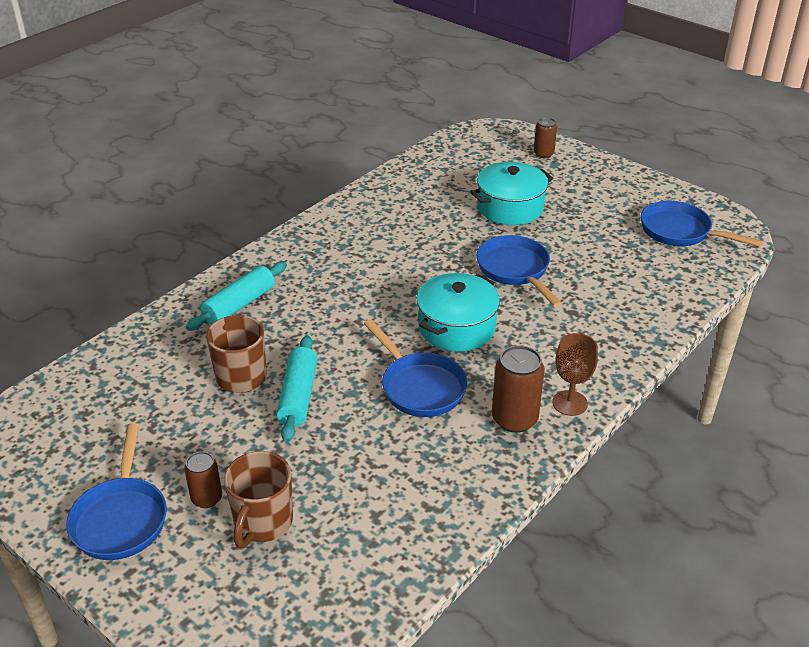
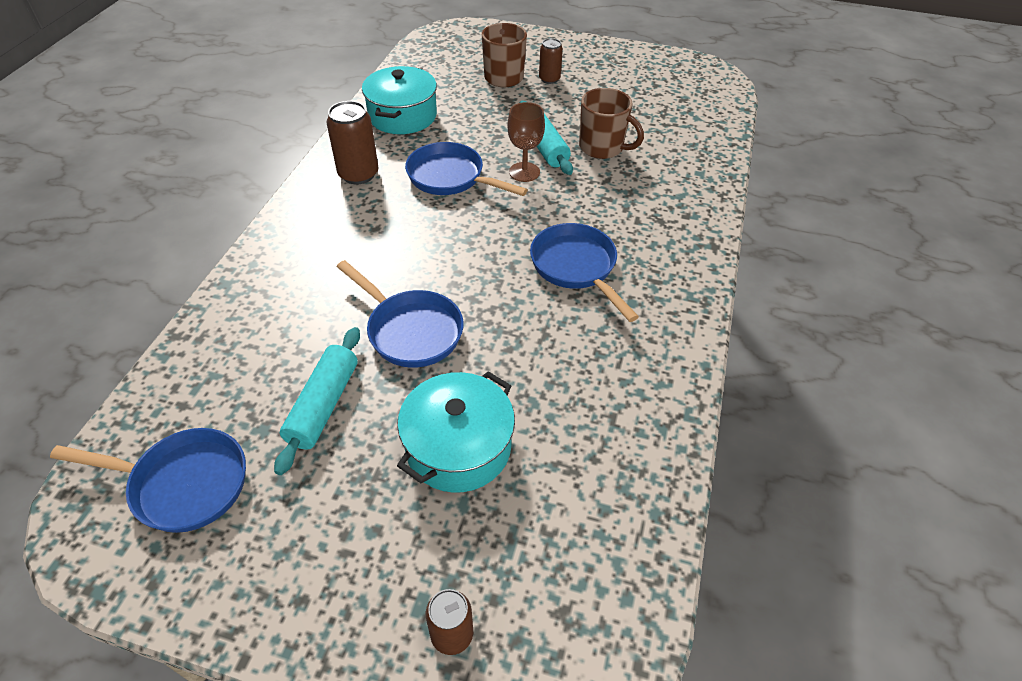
camera: 155 degrees right, 10 degrees up
(121, 518) = (590, 60): blue pan -> blue pan (576, 267)
(239, 305) = (666, 203): turquoise rolling pin -> turquoise rolling pin (323, 405)
(456, 327) = (445, 239): turquoise pot -> turquoise pot (402, 116)
(569, 403) = (313, 198): brown goblet -> brown goblet (524, 172)

